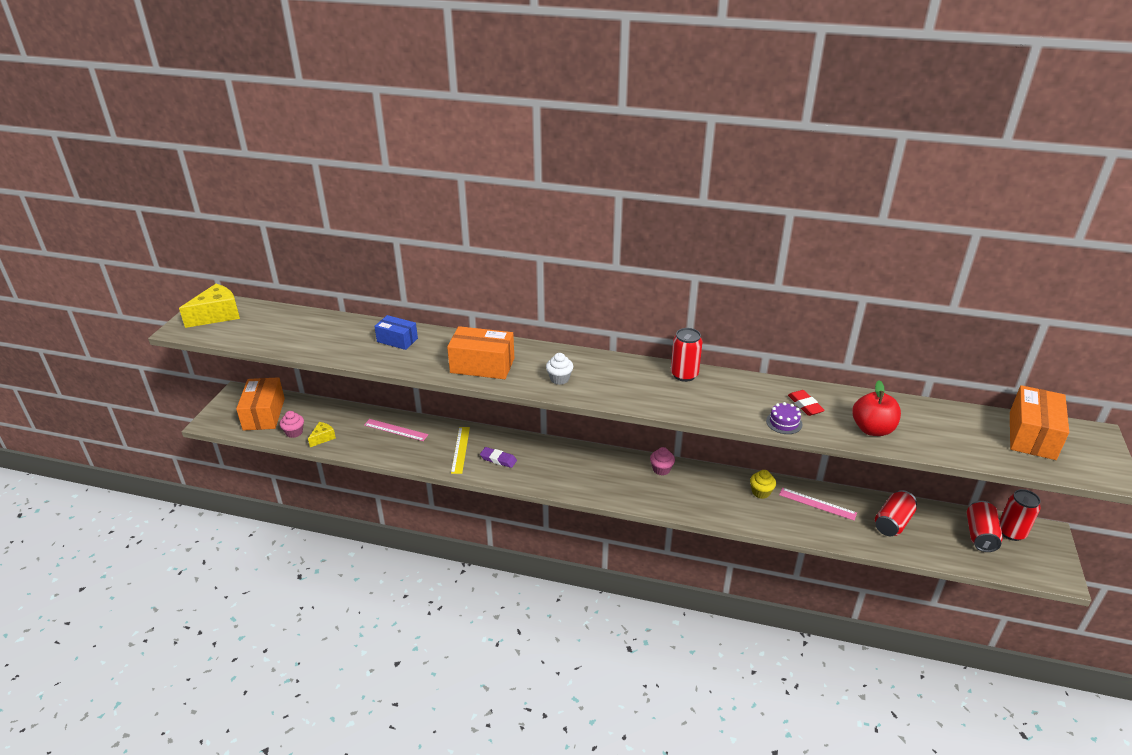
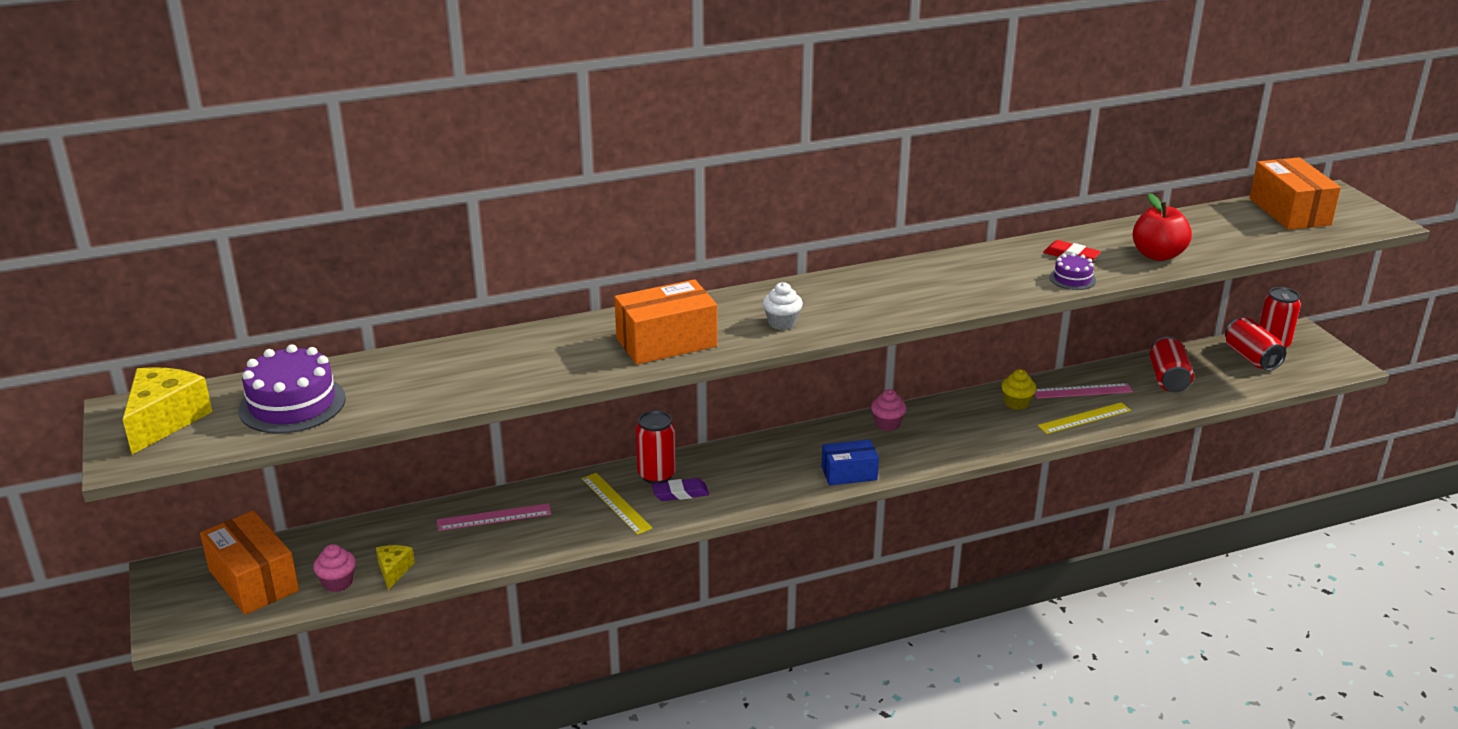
camera: 35 degrees left, 5 degrees down
(274, 328) = (292, 404): none -> purple cake
(397, 340) = (507, 354): blue box -> blue box (849, 473)
(684, 375) = (914, 270): red can -> red can (656, 475)
(796, 523) = (1084, 418): none -> yellow ruler

